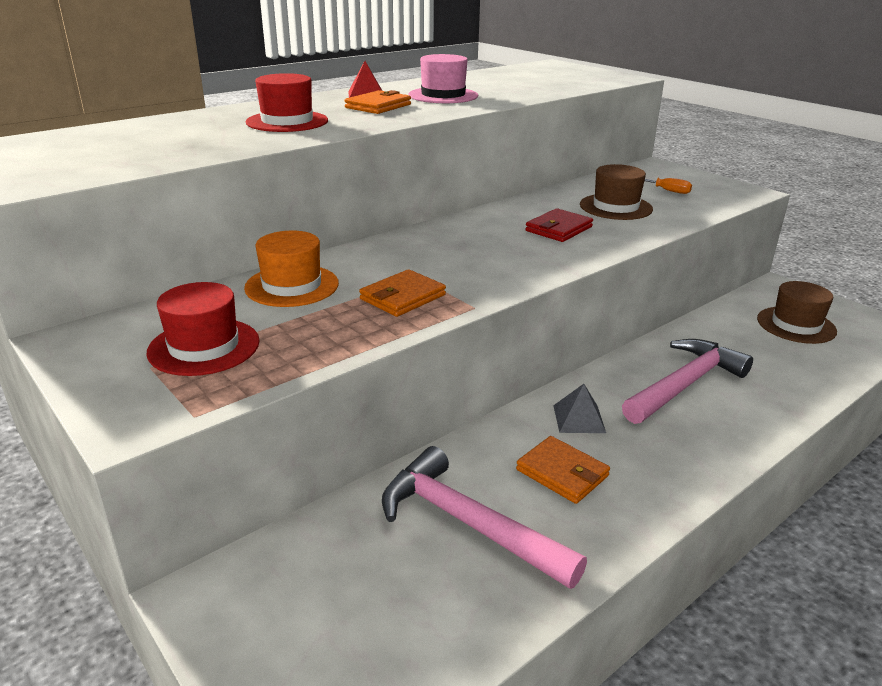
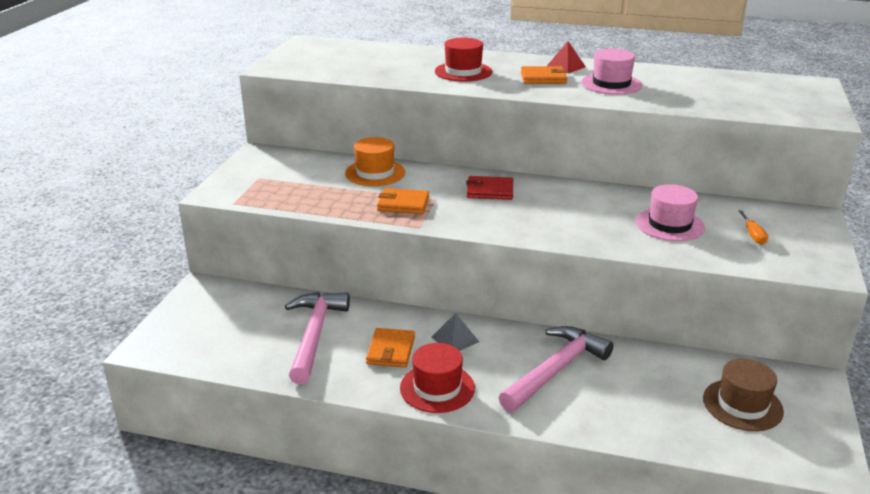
camera: 55 degrees right, 0 degrees up
(204, 347) = (288, 180): red hat -> red hat (437, 388)
(559, 229) = (584, 216): red wallet -> red wallet (490, 191)
(615, 207) = (669, 224): brown hat -> pink hat
(685, 384) = (556, 370): pink hammer -> pink hammer turned 60 degrees counterclockwise

